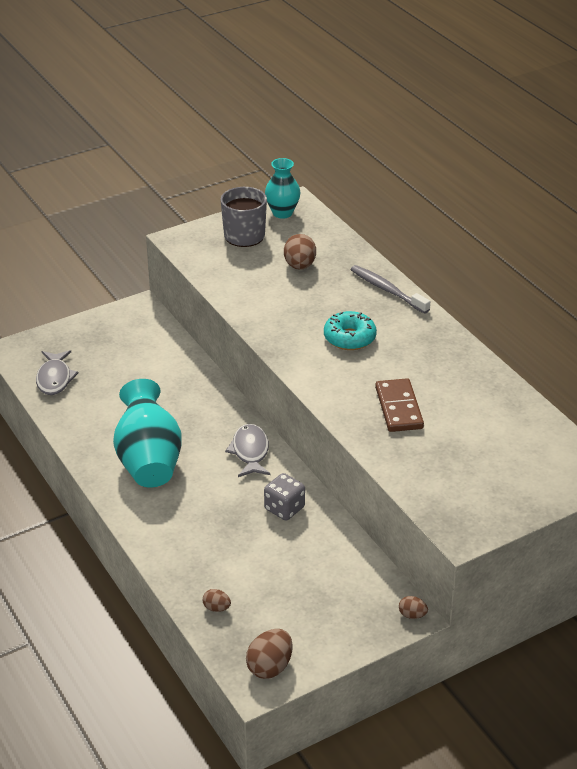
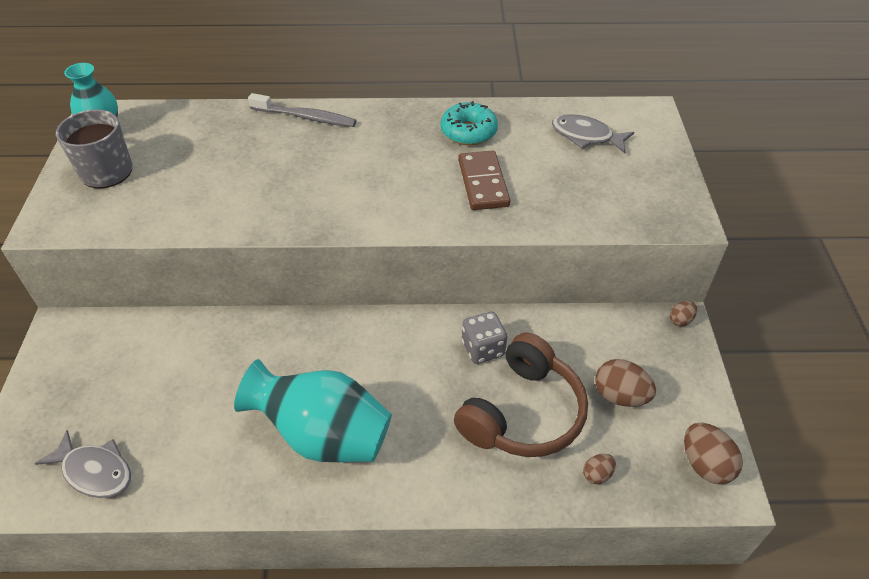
camera: 60 degrees left, 10 degrees up
(241, 551) = (523, 412): none -> brown headphones
(250, 452) = (380, 338): grey fish -> grey fish (586, 136)
(299, 266) = (203, 155): brown egg -> brown egg (620, 396)
(349, 338) = (351, 170): turquoise donut -> turquoise donut (468, 132)
(387, 290) = (305, 117): grey toothbrush -> grey toothbrush turned 150 degrees counterclockwise
(399, 408) = (483, 183): brown domino -> brown domino turned 60 degrees clockwise

